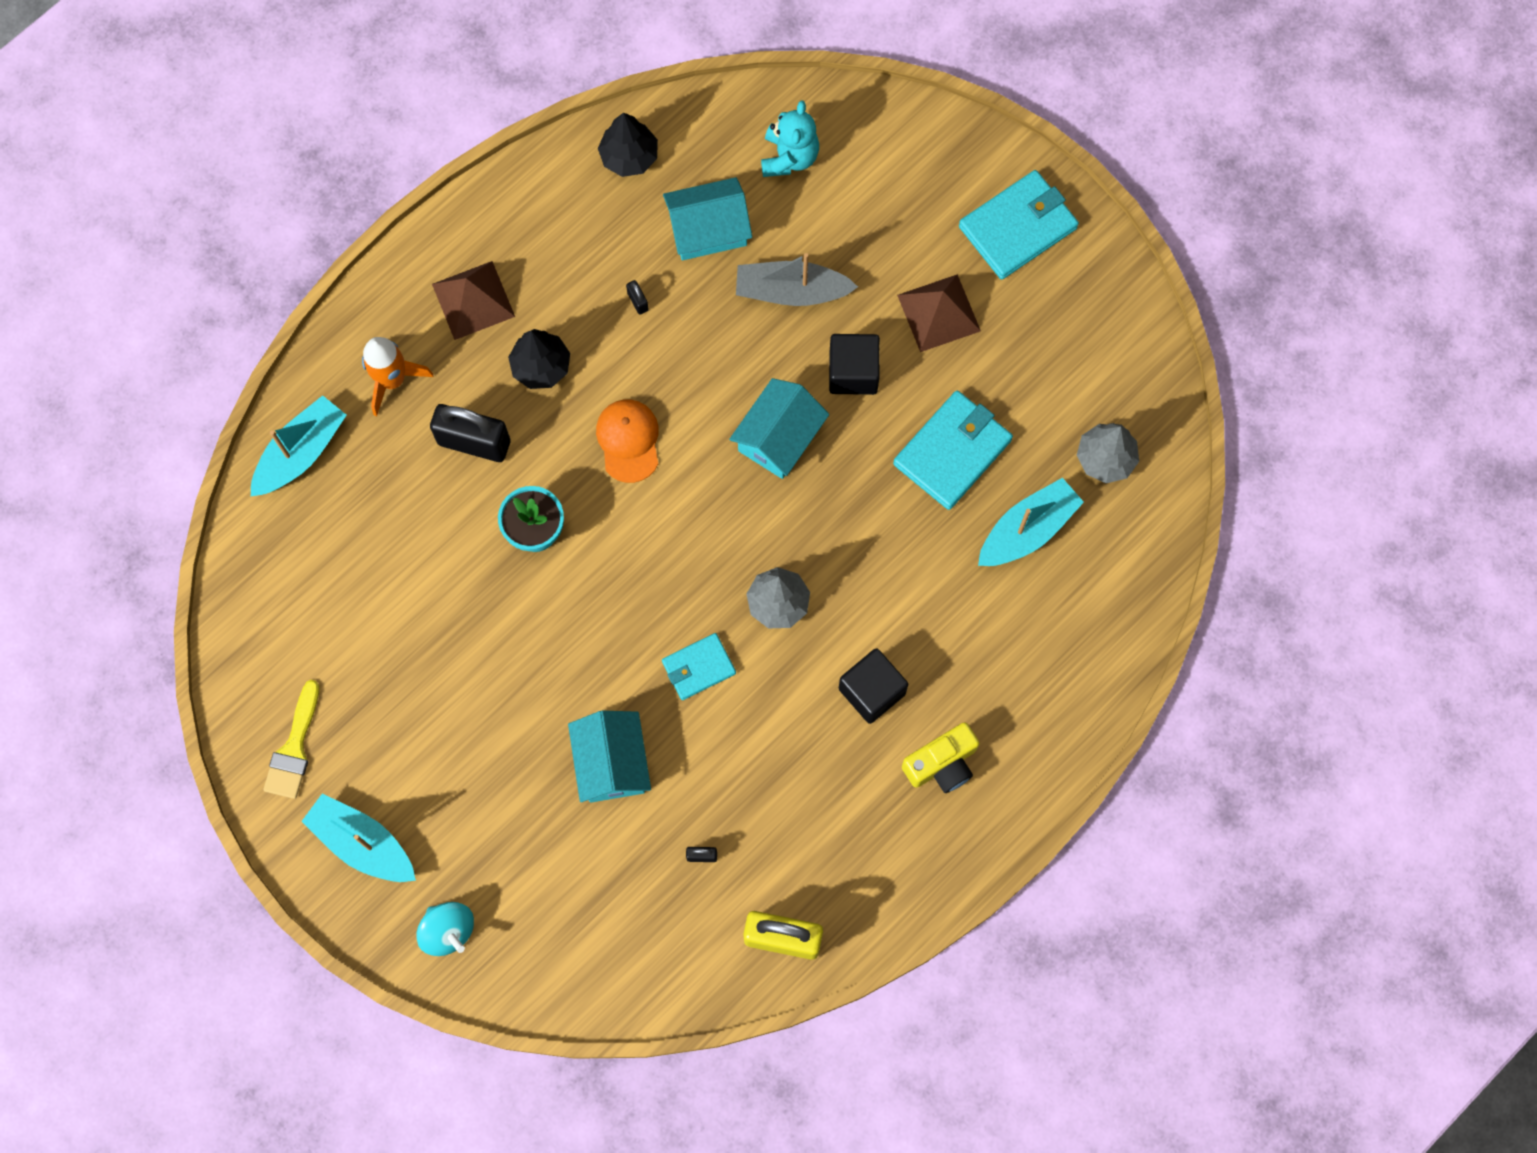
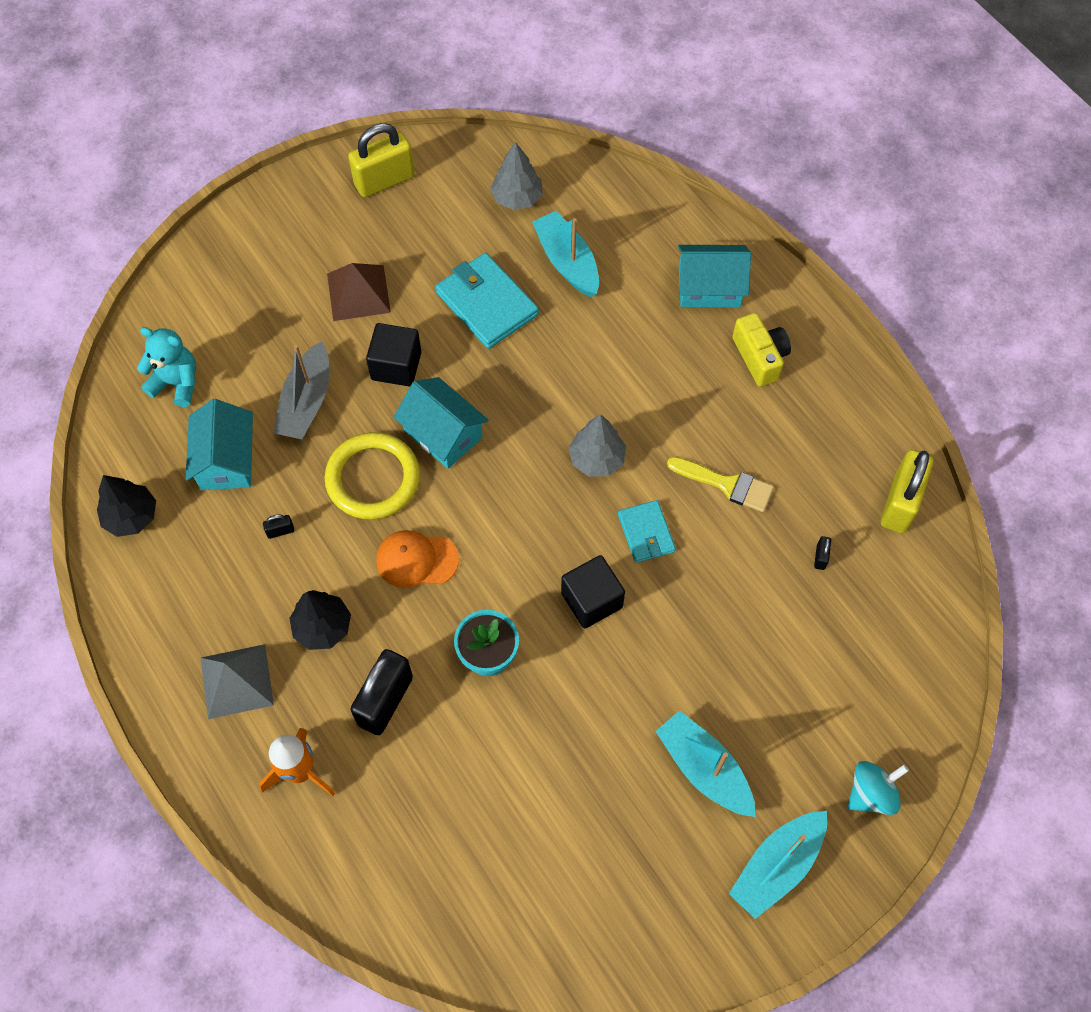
camera: 80 degrees left, 10 degrees down
(294, 748) = (671, 924): yellow brush -> yellow brush (727, 484)
(301, 453) = (356, 877): turquoise boat -> turquoise boat (704, 769)
(473, 300) = (236, 681): brown pyramid -> grey pyramid
(611, 763) = (725, 621): turquoise house -> turquoise house (709, 287)
(713, 378) = (373, 478): none -> yellow ring
(872, 691) = (688, 399): black cube -> black cube (591, 600)
(1017, 227) = (297, 223): turquoise wallet -> none
(1097, 307) = (384, 180): none -> yellow padlock

